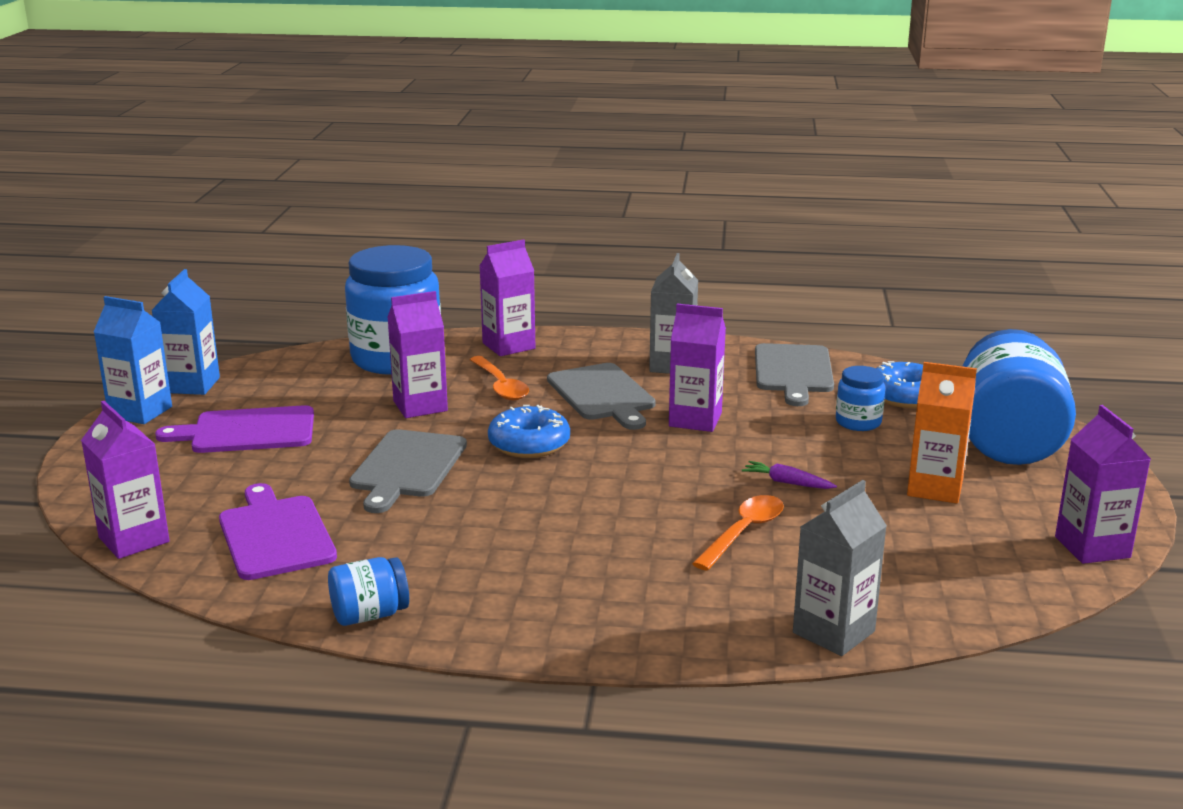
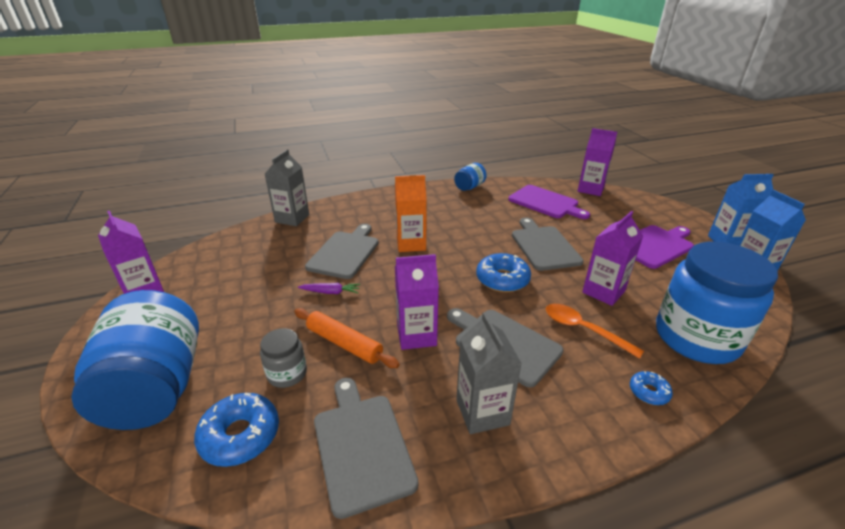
camera: 155 degrees right, 10 degrees up
(508, 346) = (648, 392): purple carton -> blue donut
(743, 532) = (345, 253): orange spoon -> grey cutting board
(786, 431) = (344, 343): none -> orange rolling pin
(858, 422) = (287, 374): blue jar -> grey jar
(935, 488) = (232, 313): orange carton -> orange carton (411, 244)

